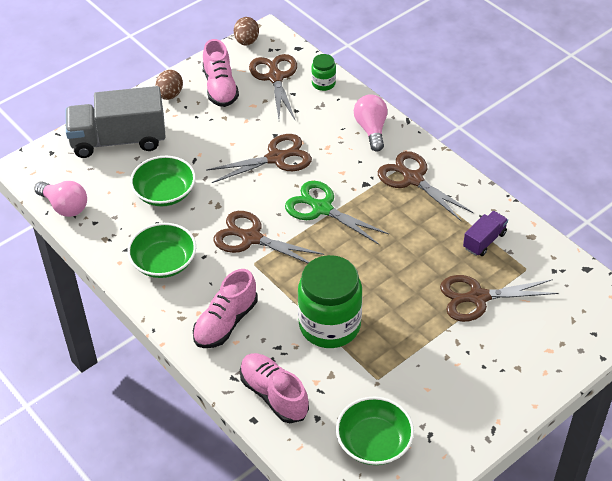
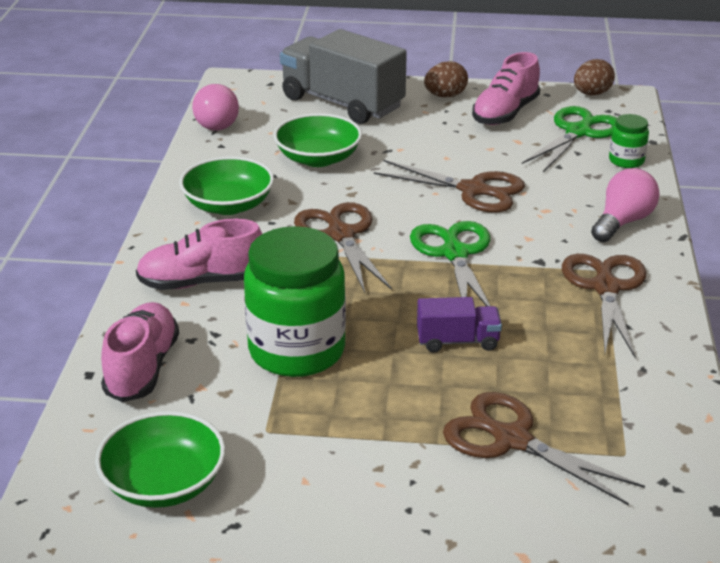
camera: 45 degrees right, 15 degrees down
(275, 77) = (578, 132): brown scissors -> green scissors
(484, 241) = (609, 393): purple truck -> purple truck (457, 341)

